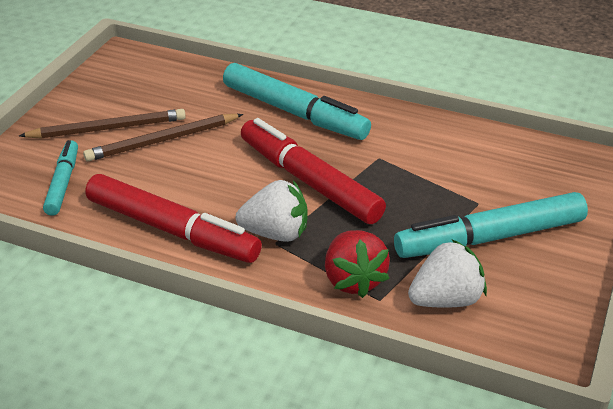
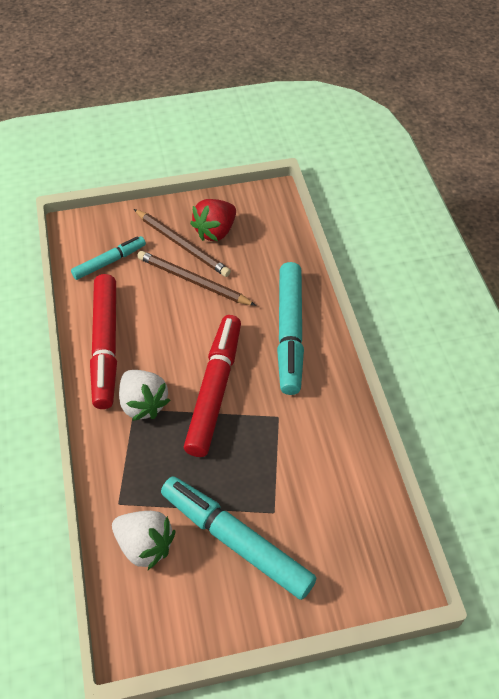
camera: 55 degrees right, 15 degrees up
(353, 280) = (127, 477): red strawberry -> red strawberry (215, 231)

